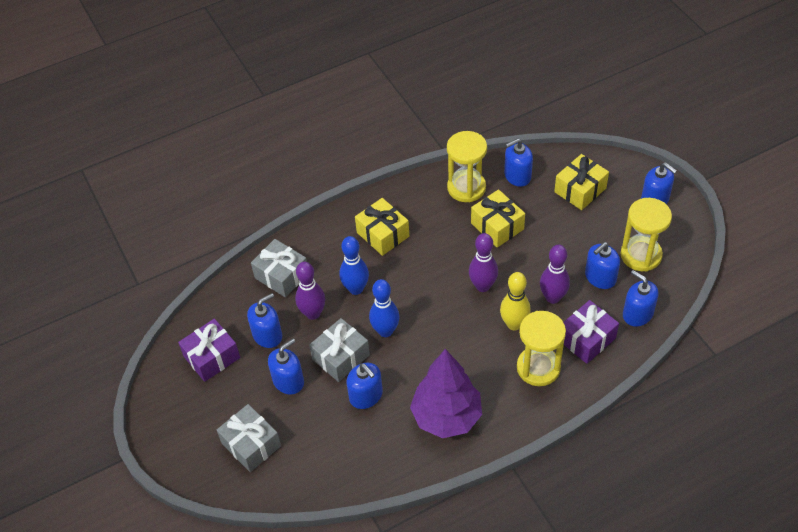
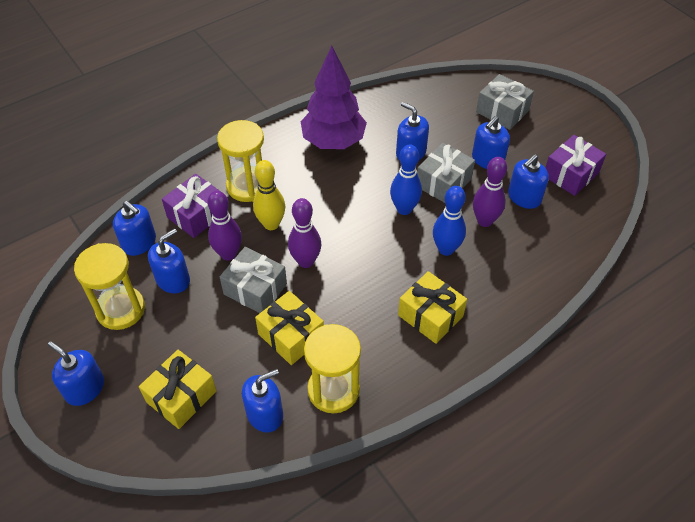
camera: 170 degrees right, 0 degrees up
(282, 275) = (533, 258): grey gift -> grey gift (255, 289)

